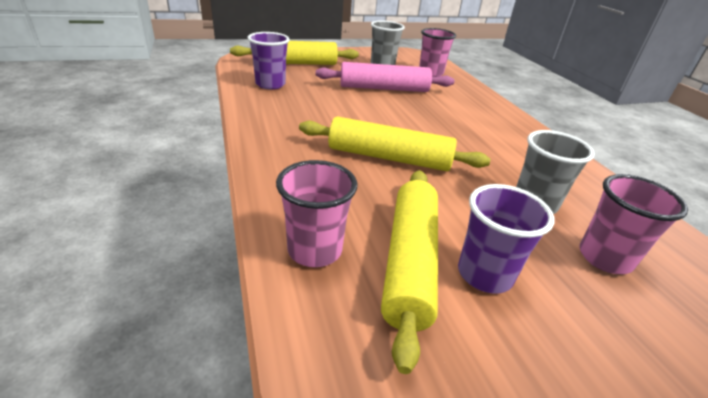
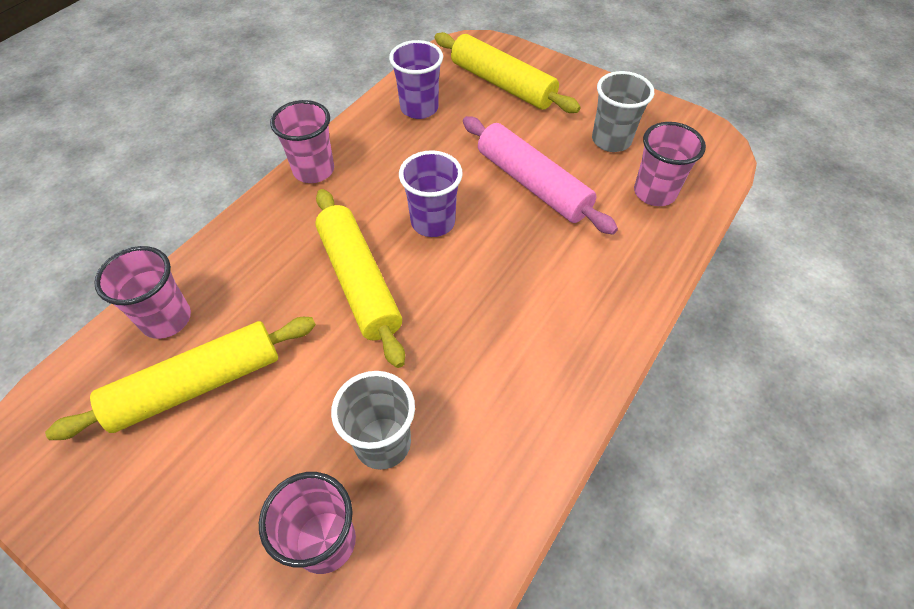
camera: 55 degrees right, 20 degrees up
(260, 130) = (314, 170): none -> pink cup
(484, 274) = (218, 445): purple cup -> purple cup (433, 222)

